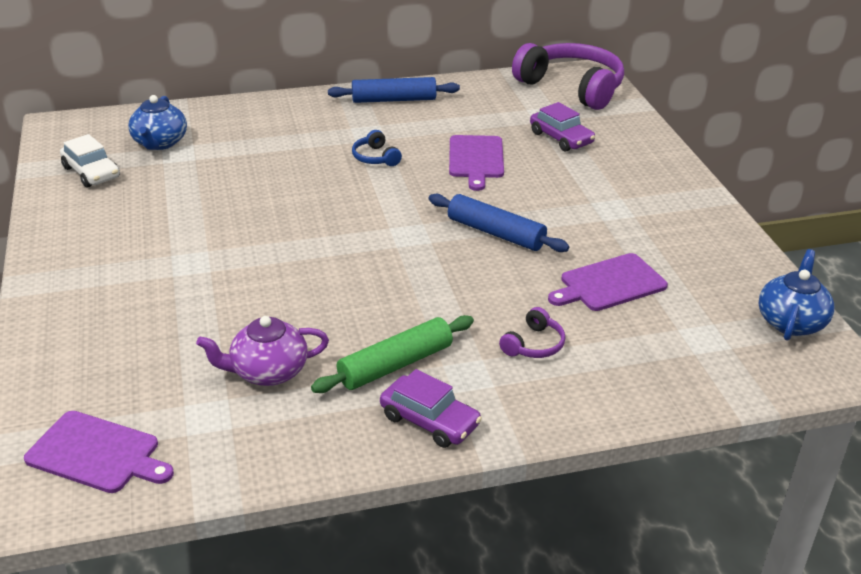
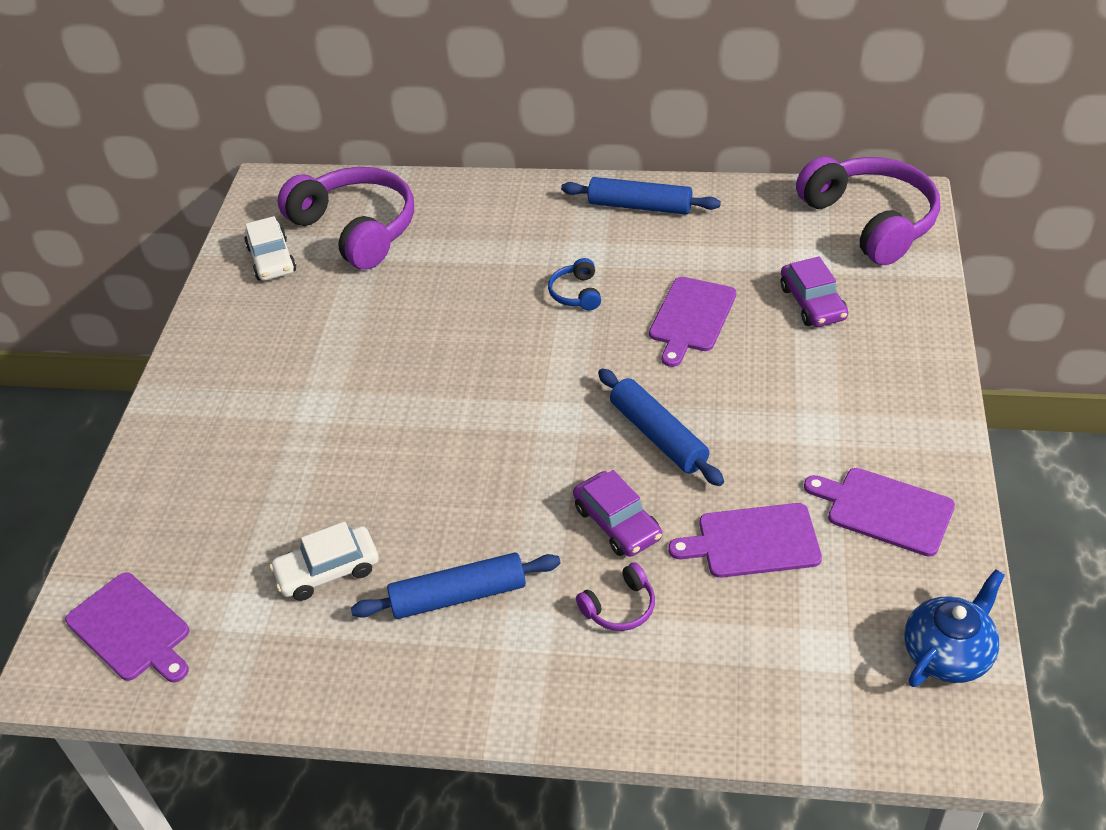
camera: 25 degrees right, 10 degrees up
(160, 143) = (356, 229): blue teapot -> purple headphones
(268, 372) = (328, 571): purple teapot -> white car
(395, 364) = (458, 595): green rolling pin -> blue rolling pin
(429, 420) = (458, 679): purple car -> purple car (617, 523)
(691, 248) = (885, 510): none -> purple cutting board

